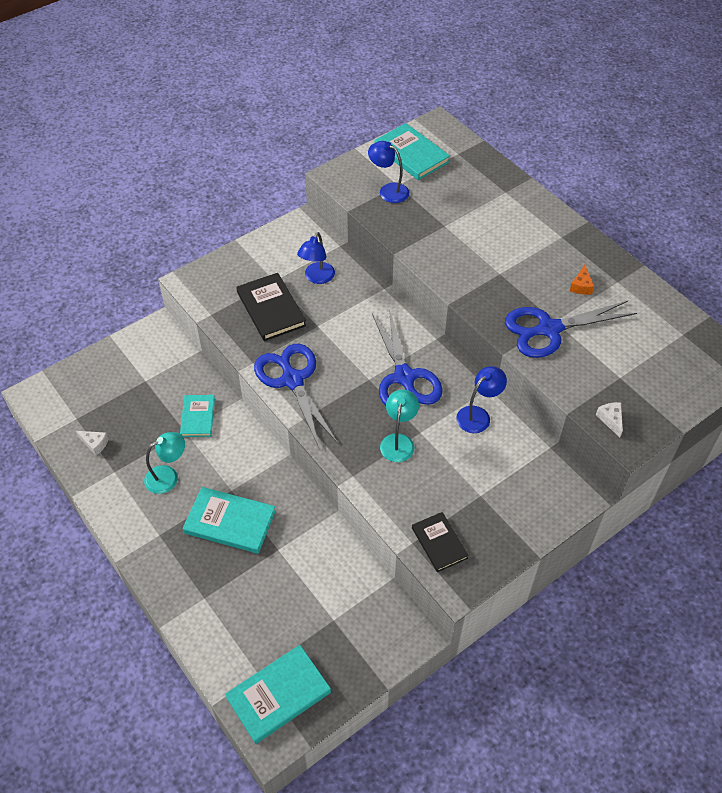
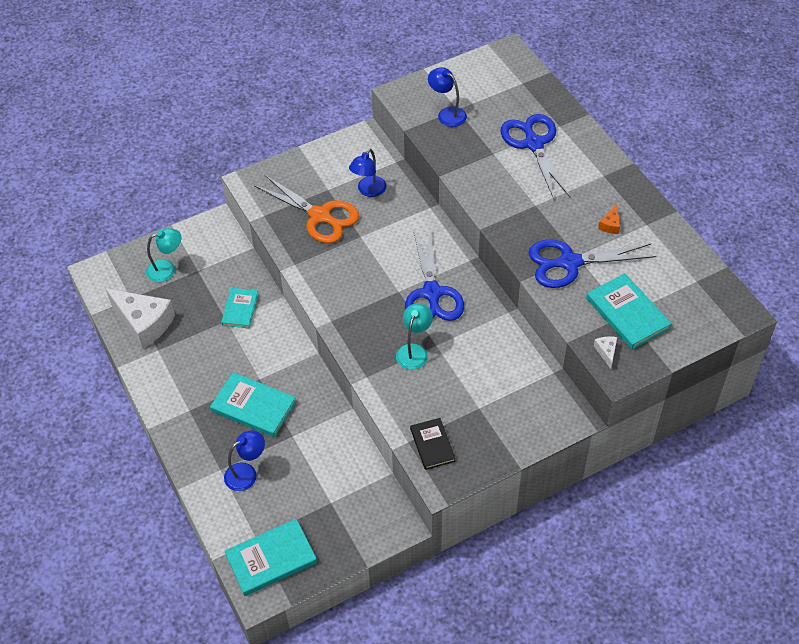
camera: 10 degrees right, 0 degrees up
(95, 444) = (144, 323): white cheese -> white cheese, size x2.42
(168, 476) = (205, 360): turquoise lamp -> turquoise lamp (167, 269)
(271, 309) = (320, 216): black book -> orange scissors
(292, 380) = (328, 284): blue scissors -> blue scissors (533, 144)
(411, 154) = (477, 80): turquoise book -> turquoise book (627, 313)
(478, 415) = (493, 335): blue lamp -> blue lamp (246, 473)

